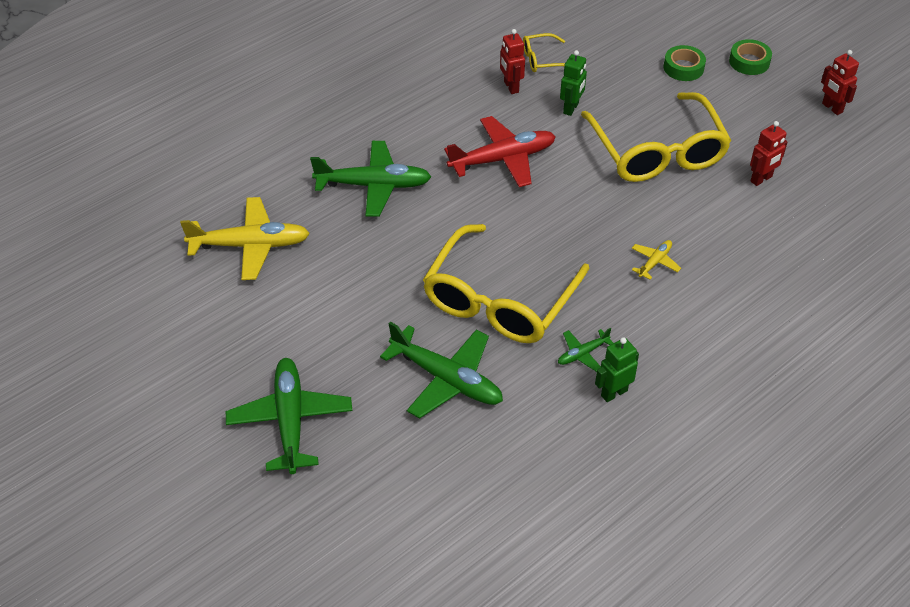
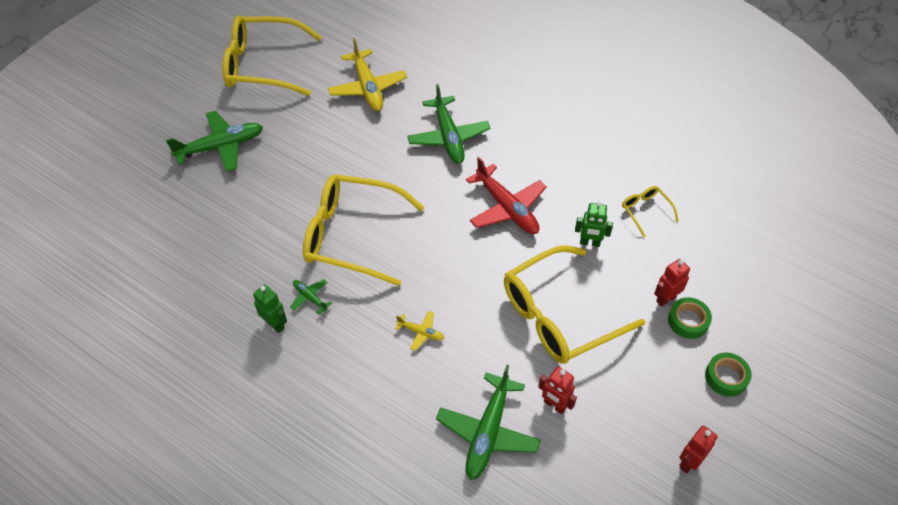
camera: 75 degrees right, 5 degrees up
(144, 353) = (263, 65): none -> yellow glasses
(446, 379) = (270, 219): green plane -> green plane (488, 431)
(511, 87) = (598, 196): red robot -> red robot (666, 299)

